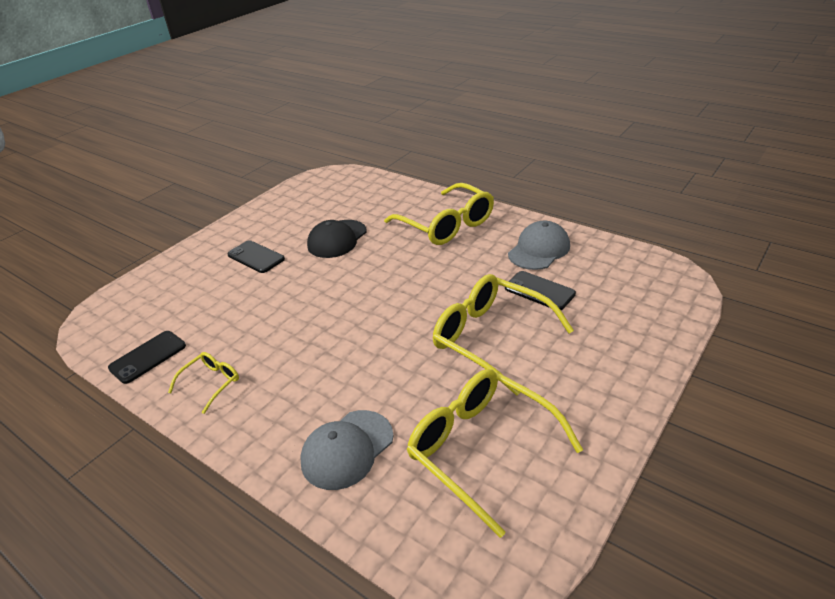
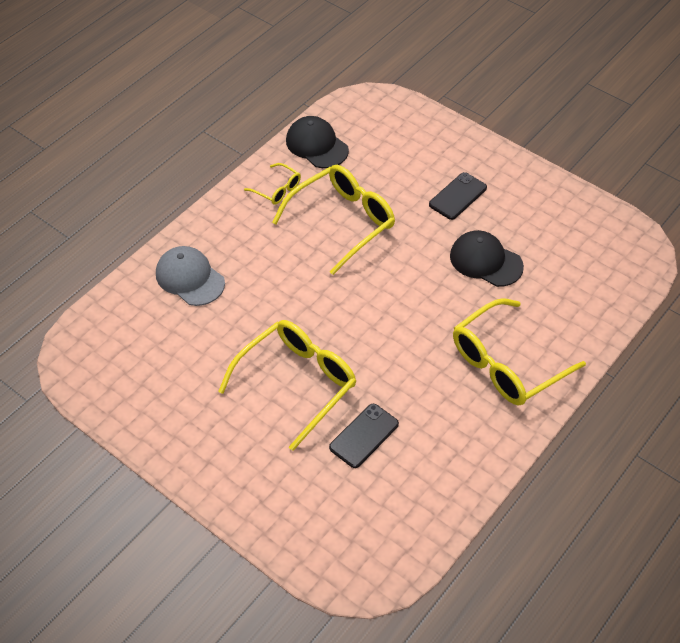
camera: 90 degrees right, 15 degrees up
(148, 357) = (316, 145): black phone -> black cap
(481, 449) = (170, 361): yellow glasses -> yellow glasses (342, 222)
(539, 250) = (442, 449): grey cap -> none

